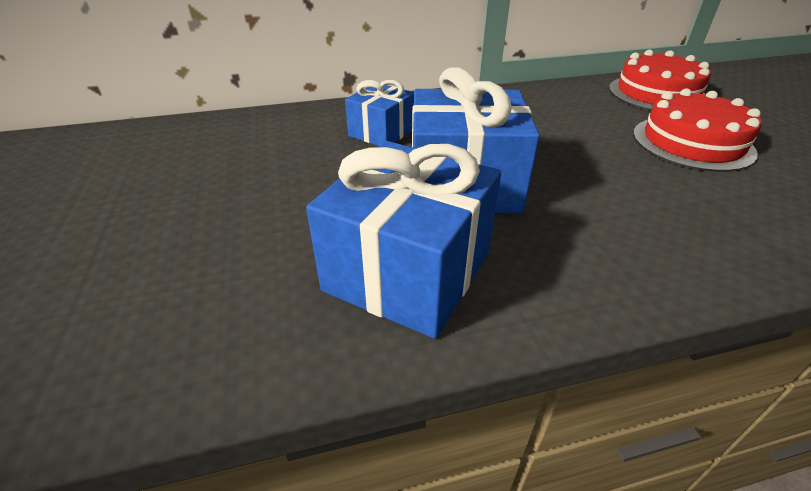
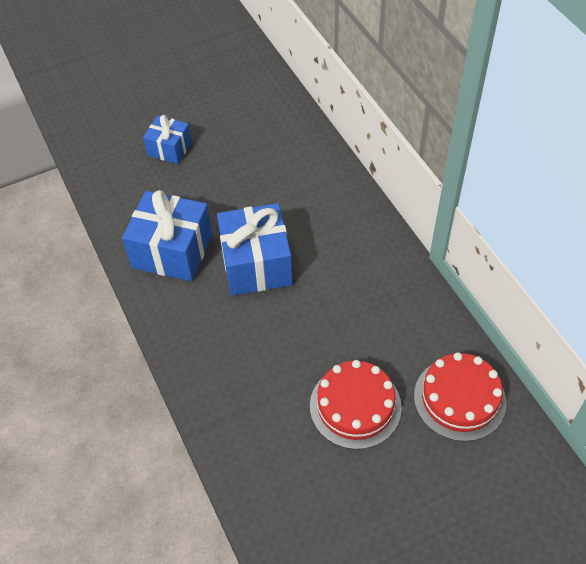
camera: 80 degrees right, 15 degrees up
(381, 132) = (314, 209): blue gift -> blue gift (169, 149)

